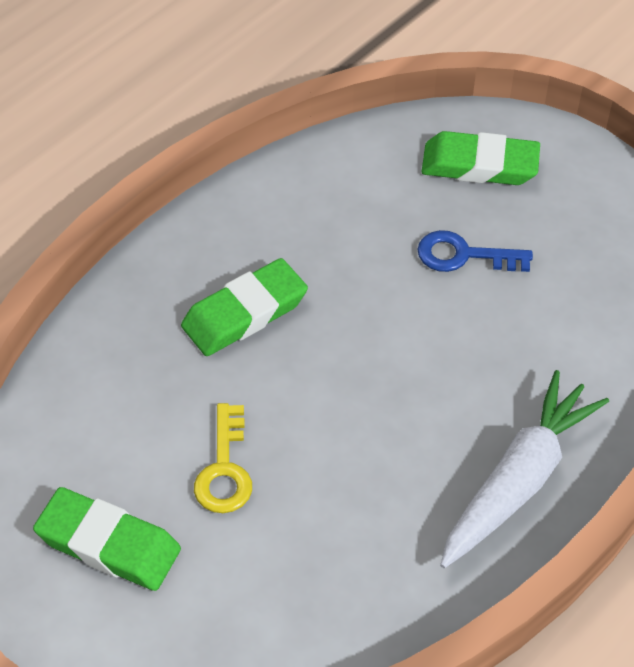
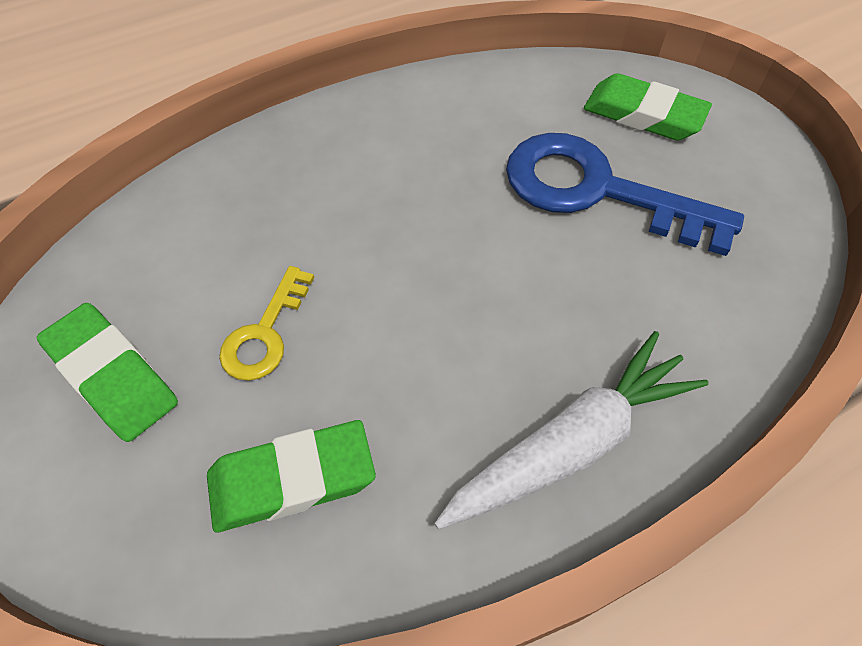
camera: 20 degrees right, 5 degrees up
(244, 313) = (360, 189): green eraser -> green eraser (292, 479)
(464, 255) = (597, 191): blue key -> blue key, size x1.97

